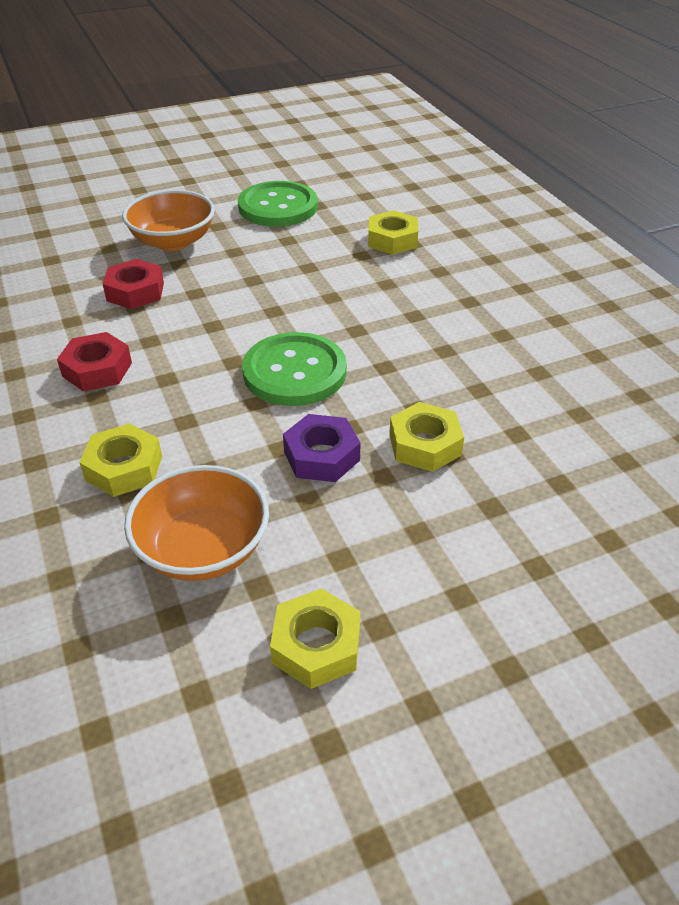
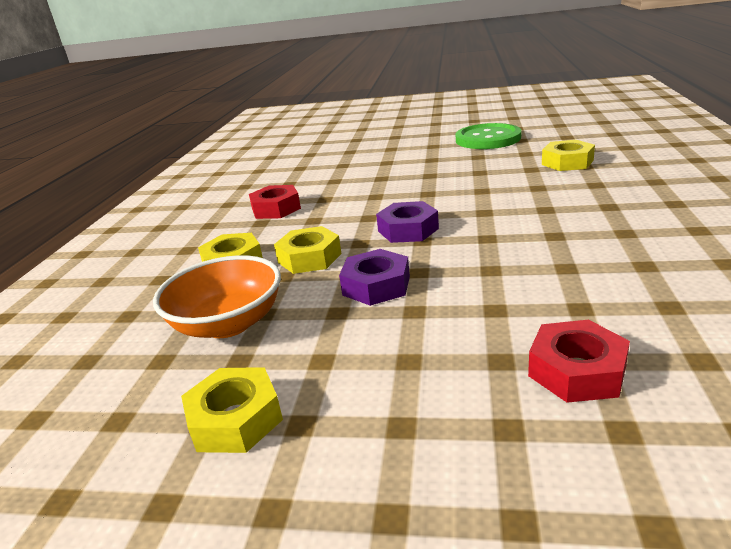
camera: 35 degrees right, 15 degrees down
(135, 292) = (342, 173): red nut -> red nut (576, 371)
(173, 241) = (394, 151): orange bowl -> none
(294, 372) = (408, 230): green button -> purple nut
(425, 444) = (475, 297): yellow nut -> yellow nut (309, 258)

